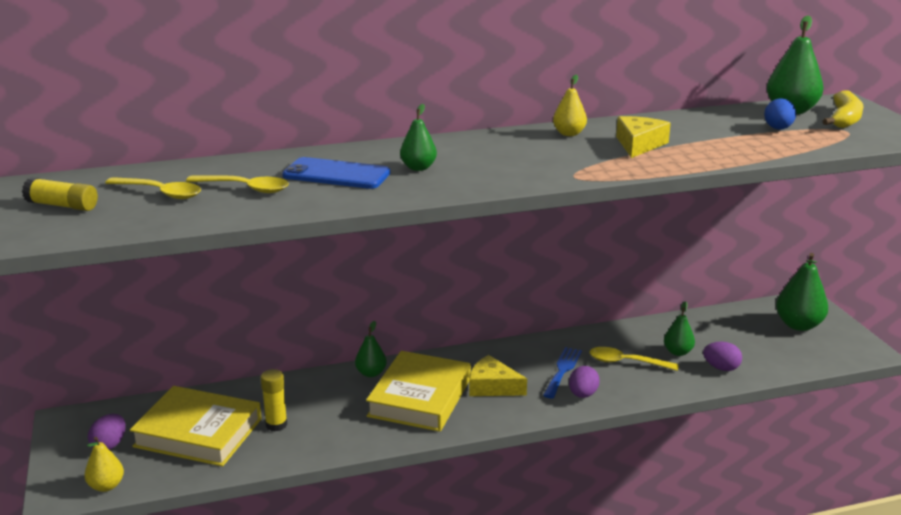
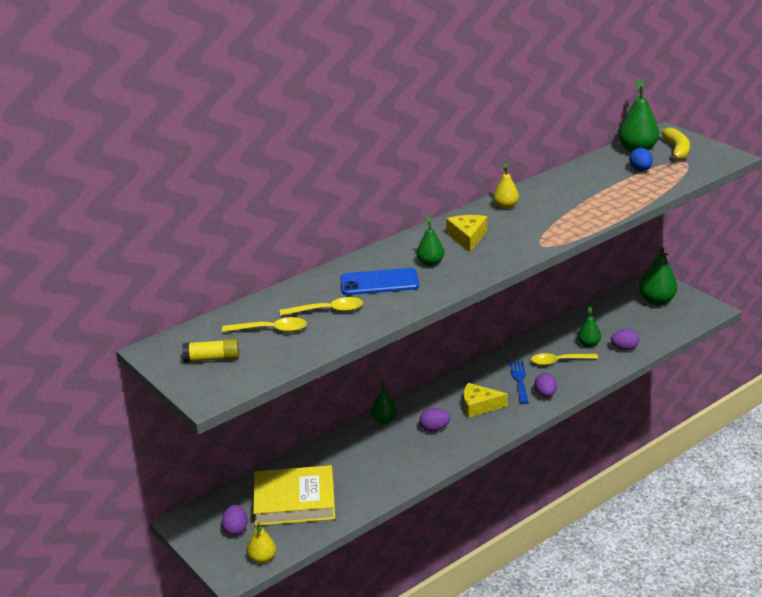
camera: 20 degrees left, 5 degrees up
(276, 425) = (347, 478): yellow glue stick -> none
(420, 397) = (434, 428): yellow book -> purple egg
(639, 144) = (561, 206): yellow cheese -> yellow cheese (467, 237)

